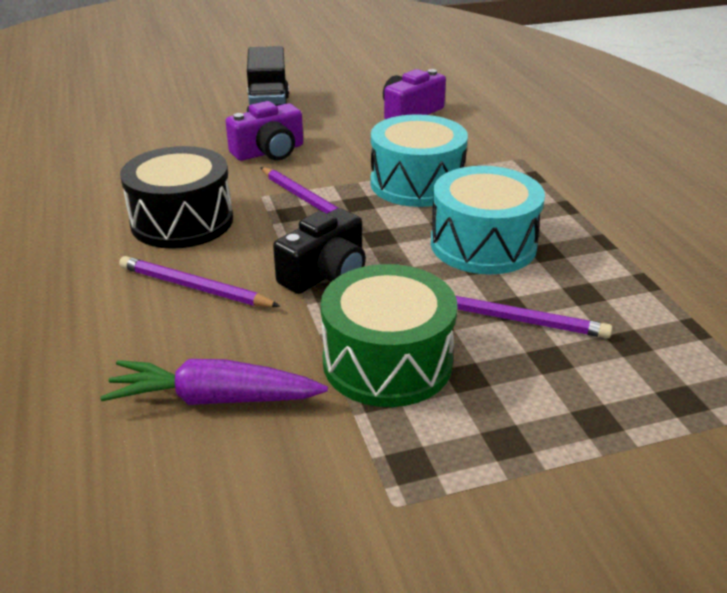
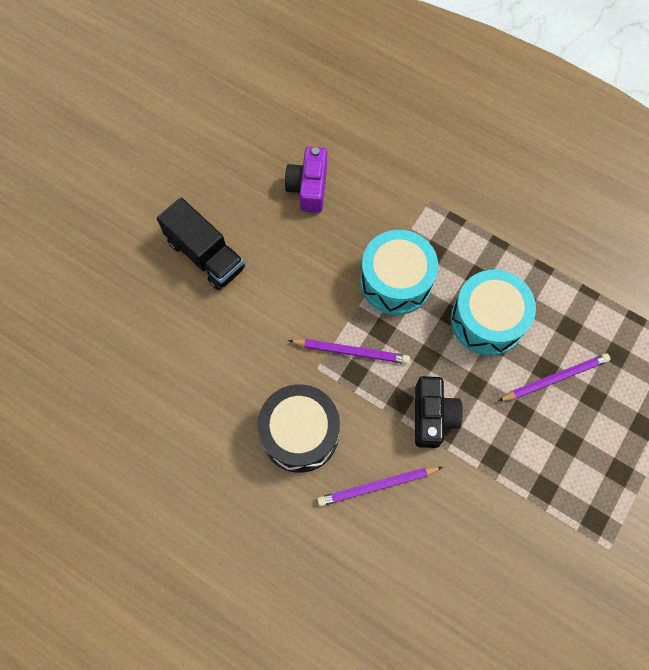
camera: 40 degrees left, 35 degrees up
(214, 398) = (478, 555): purple carrot -> none
(269, 152) = (267, 312): purple camera -> none
(387, 362) = (527, 462): green drum -> none

